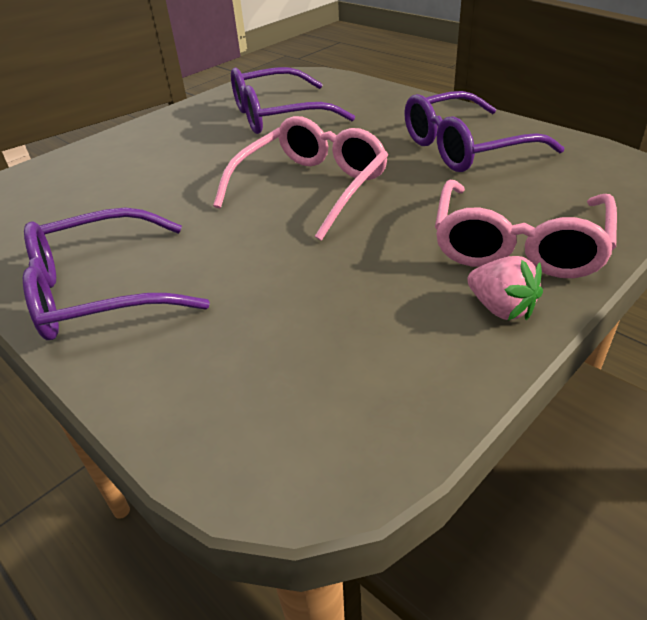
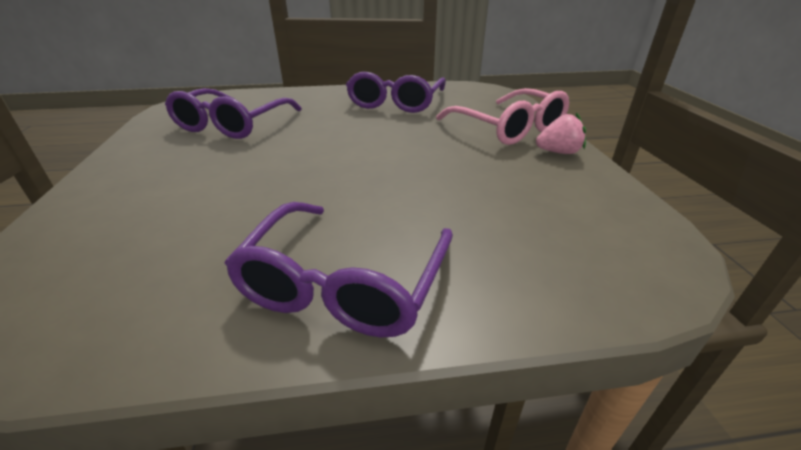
camera: 55 degrees left, 5 degrees down
(312, 187) = (354, 149): pink glasses -> none

